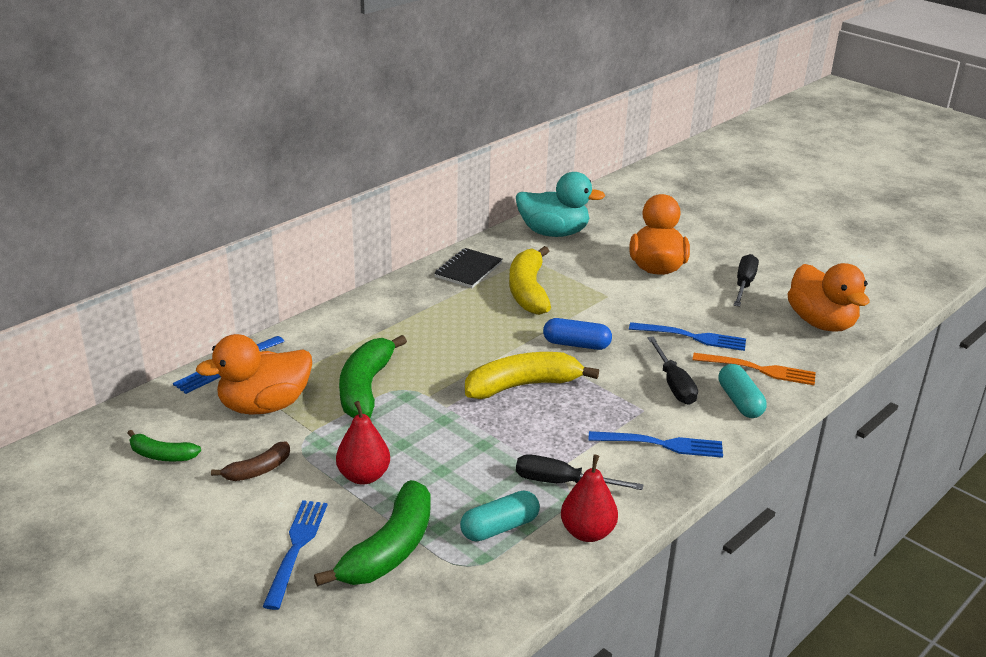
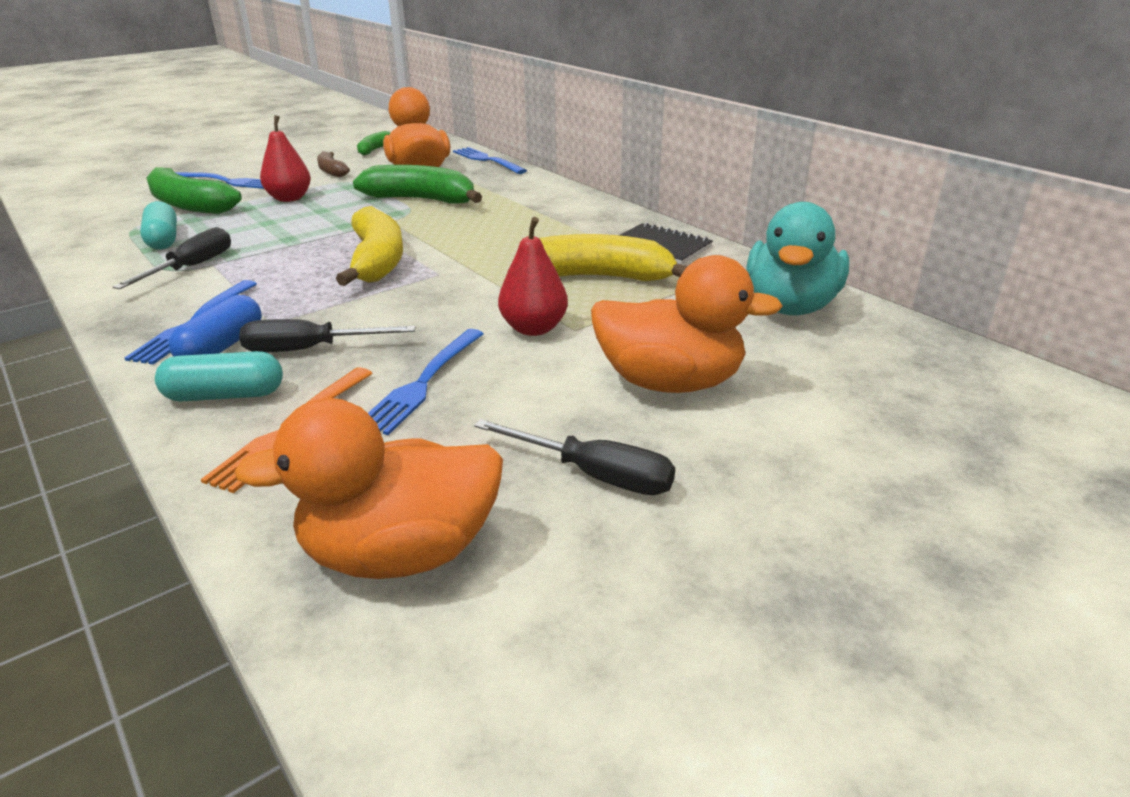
camera: 100 degrees right, 0 degrees up
(576, 344) = (448, 295): blue capsule -> blue capsule (222, 347)
(587, 532) = (107, 272): red pear -> red pear (534, 328)

